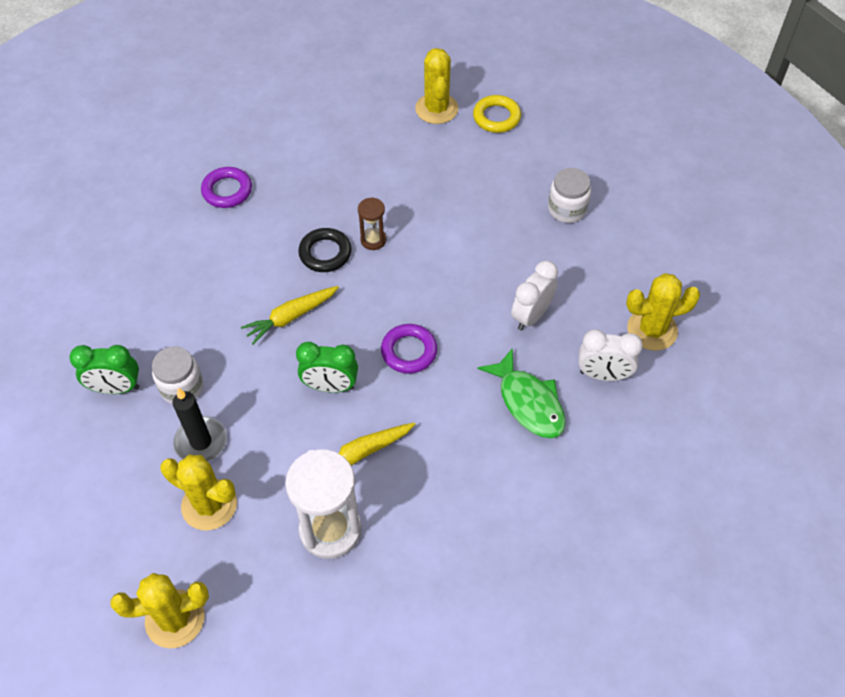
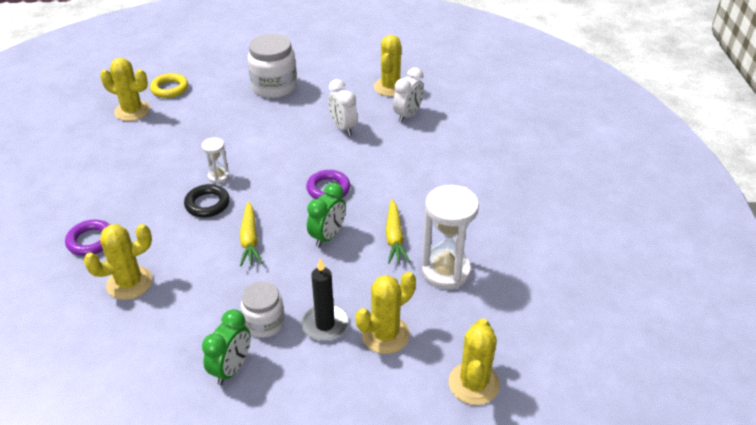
camera: 65 degrees left, 15 degrees down
(187, 251) = (129, 283): none -> yellow cactus
(373, 240) = (218, 176): brown hourglass -> white hourglass
(528, 402) = (406, 150): green fish -> none
(567, 209) = (274, 87): white jar -> white jar, size x1.59

